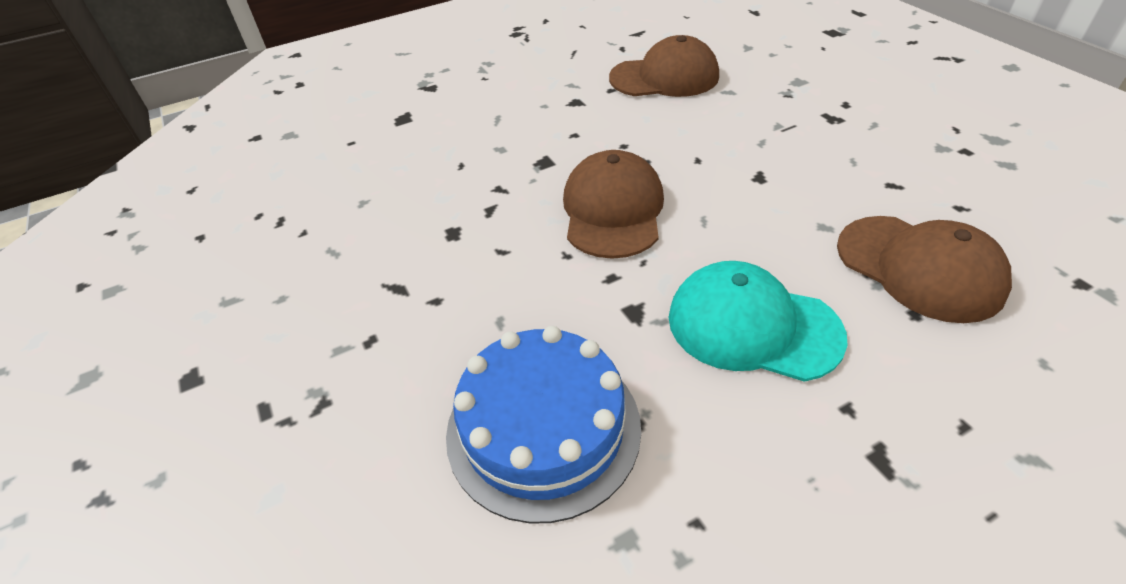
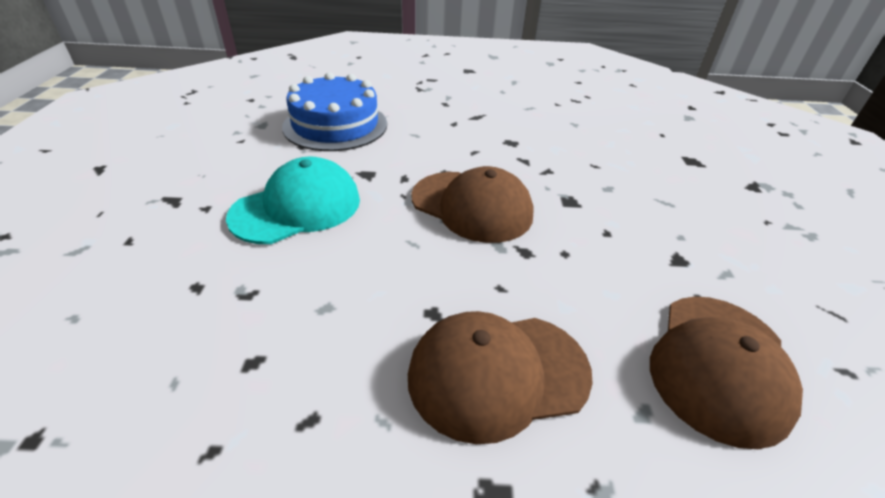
camera: 115 degrees right, 5 degrees down
(919, 268) = (215, 328): brown cap -> brown cap (497, 374)

